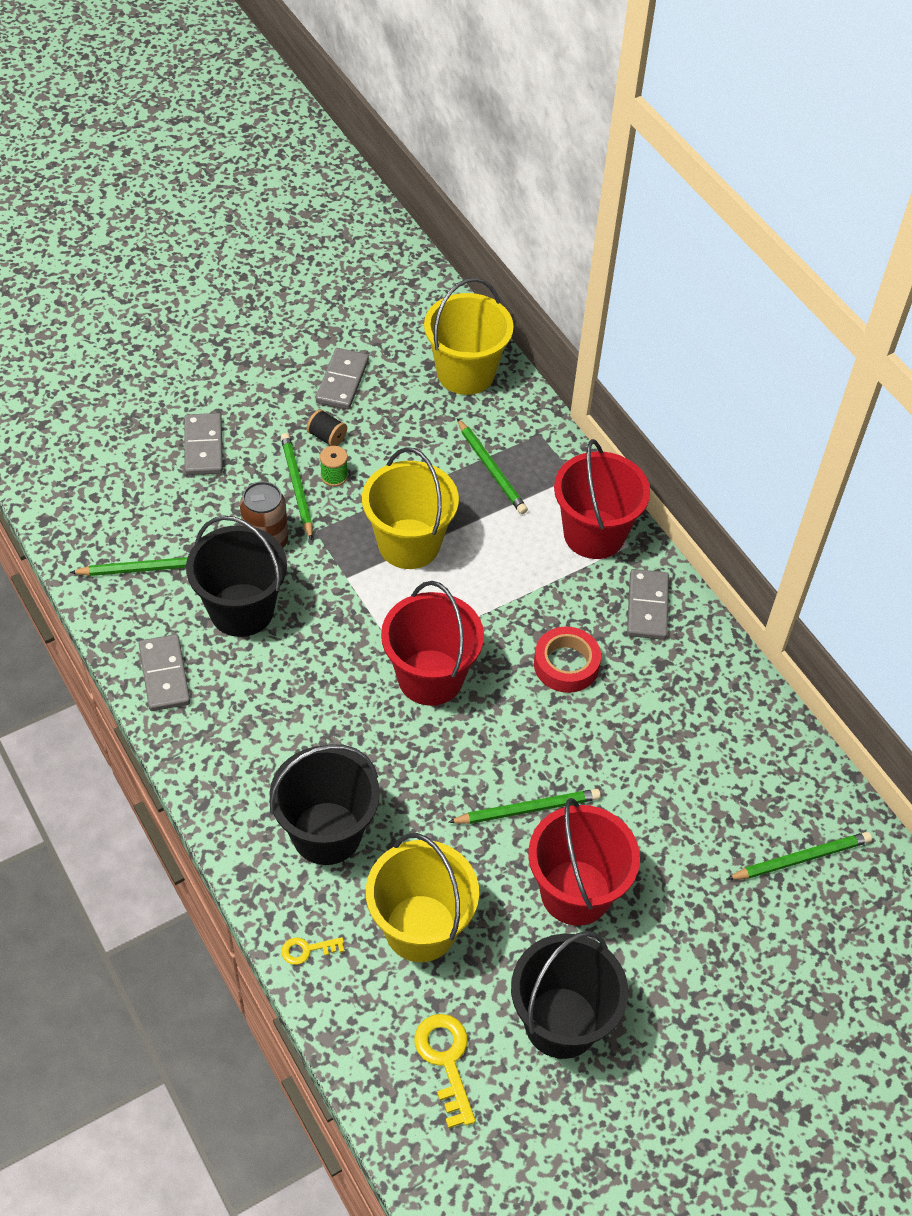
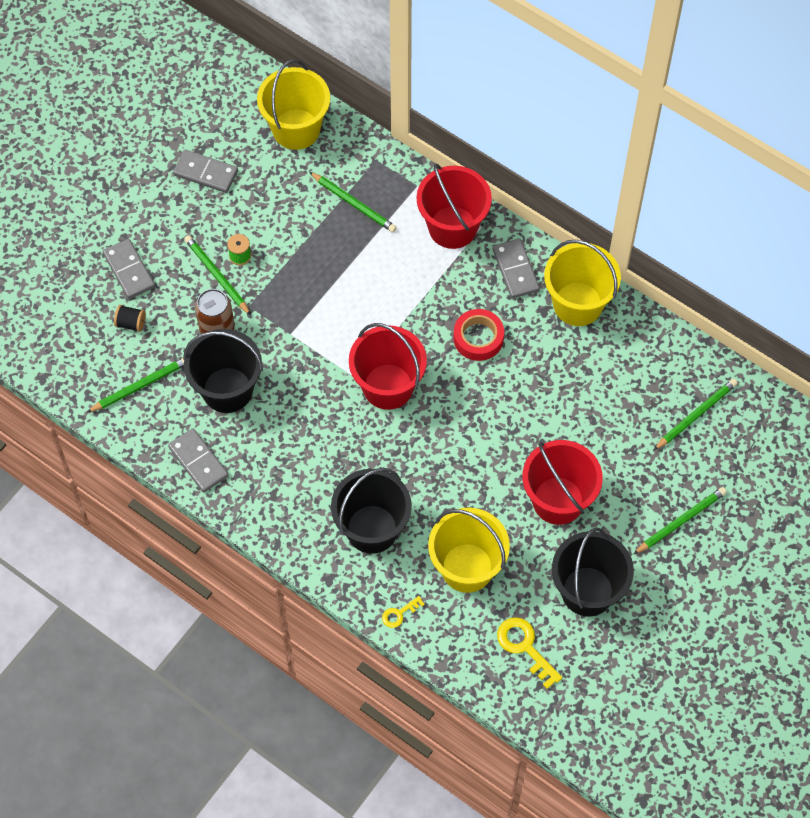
camera: 20 degrees left, 10 degrees up
(327, 437) = (218, 225): black spool -> black spool (131, 323)
(342, 381) = (205, 173): grey domino -> grey domino turned 60 degrees counterclockwise
(409, 544) = (322, 289): yellow bucket -> yellow bucket (577, 304)
(527, 809) = (499, 455): green pencil -> green pencil (680, 521)

